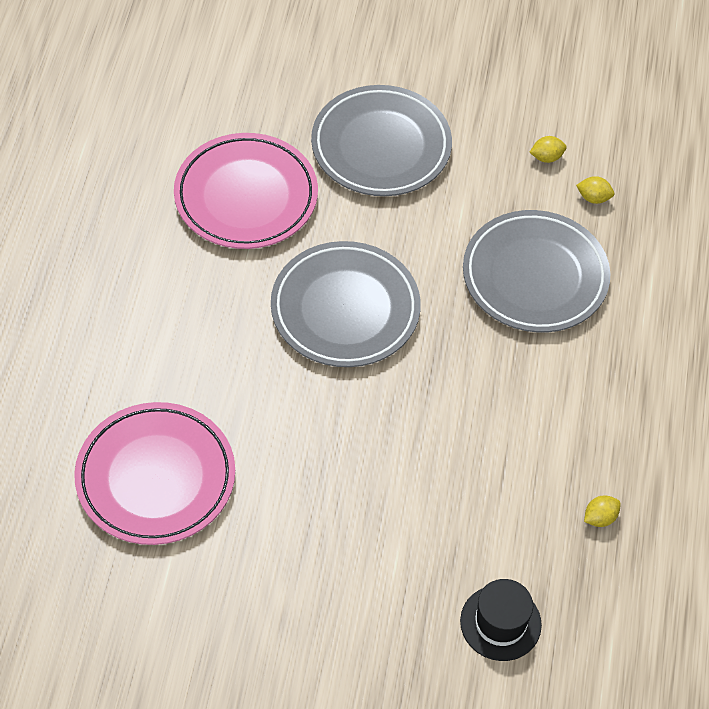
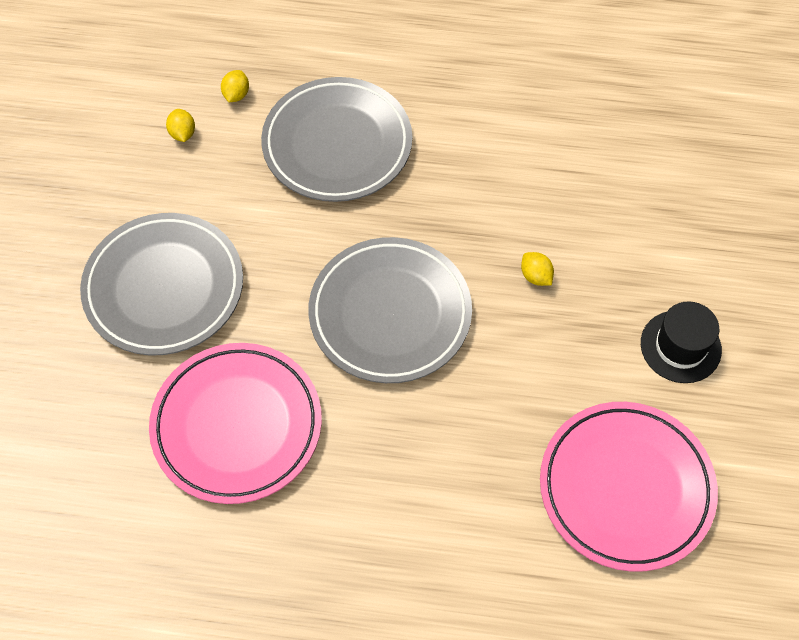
camera: 90 degrees left, 5 degrees up
(500, 623) = (724, 172): black hat -> black hat (680, 346)
(600, 518) = (603, 97): yellow lemon -> yellow lemon (535, 276)

